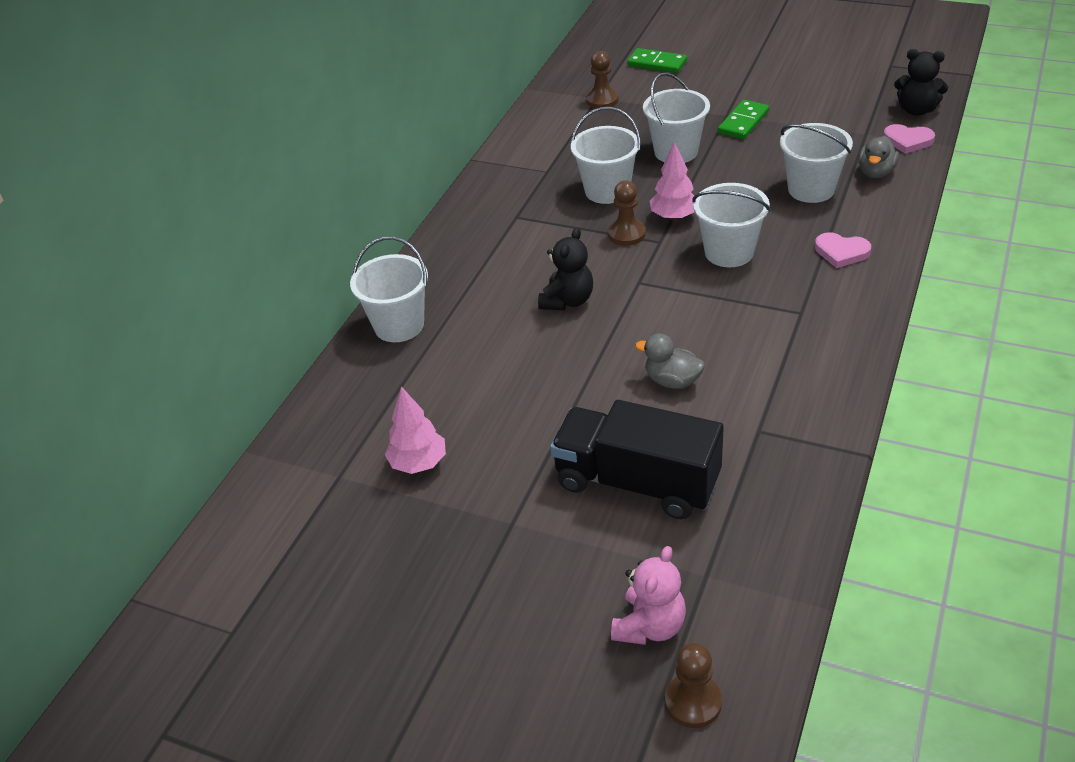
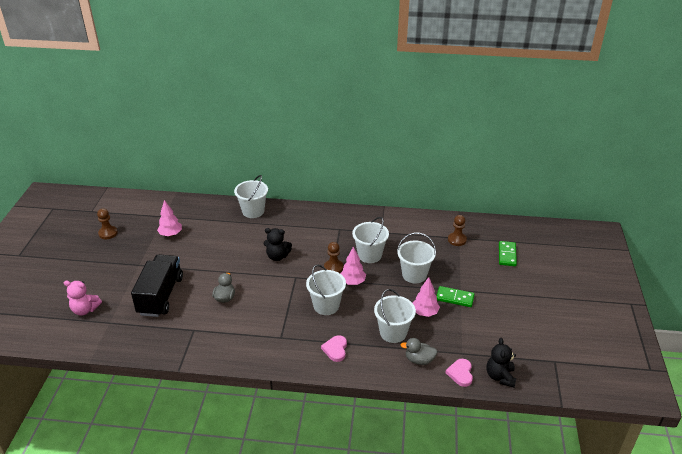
camera: 70 degrees right, 5 degrees down
(693, 702) = (49, 326): brown pawn -> brown pawn (108, 233)
(770, 154) = (425, 312): none -> pink tree

